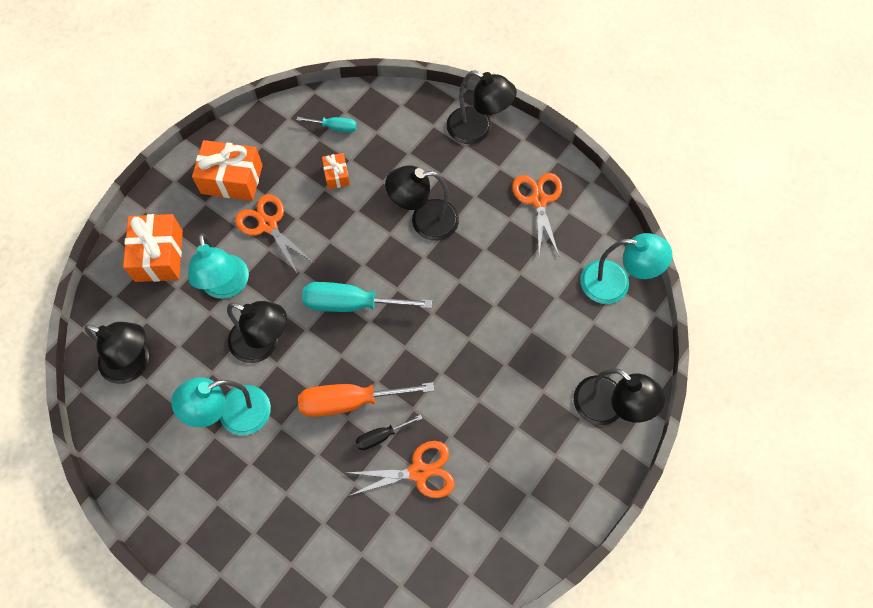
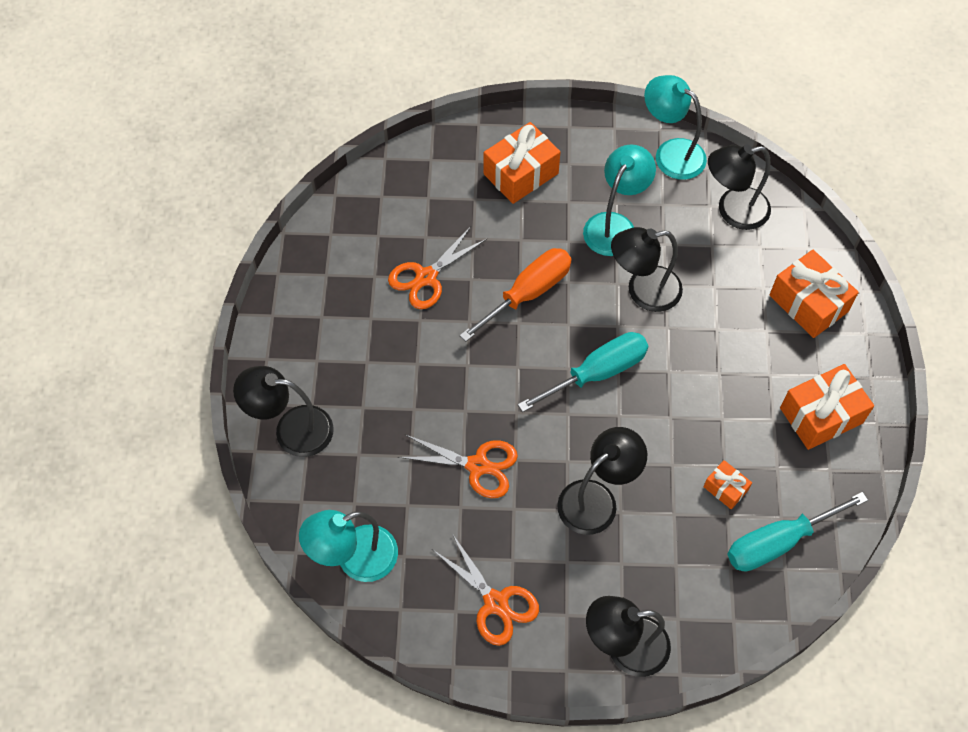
camera: 145 degrees right, 5 degrees down
(226, 286) = (722, 316): turquoise lamp -> turquoise lamp (671, 153)
(265, 521) = (521, 174): none -> orange gift
(268, 225) = (742, 394): orange scissors -> orange scissors (478, 465)
(335, 127) = (778, 542): turquoise screwdriver -> turquoise screwdriver, size x1.94
(381, 436) = (479, 284): black screwdriver -> none

